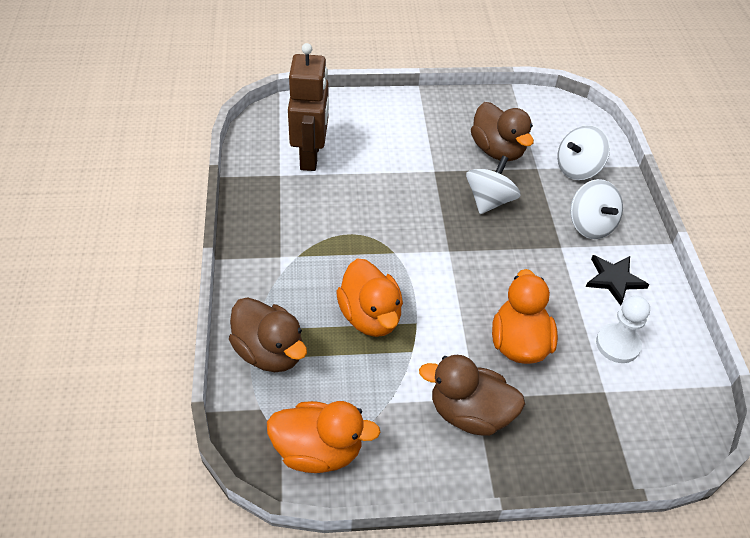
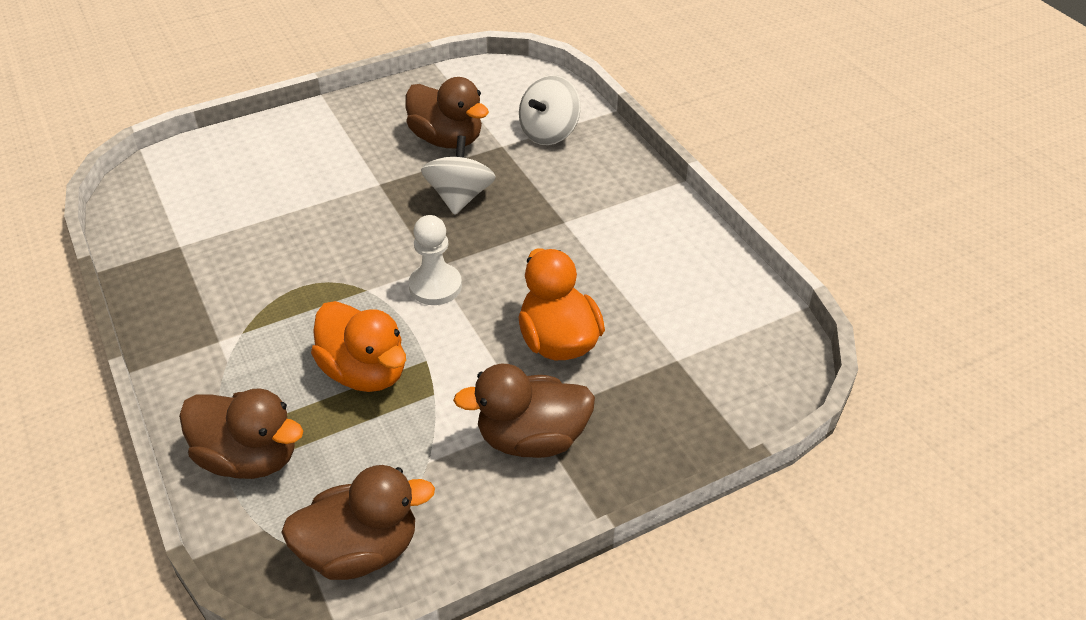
camera: 20 degrees left, 5 degrees down
(310, 156) = (213, 212): brown robot -> none
(318, 450) = (361, 550): orange duck -> brown duck
(590, 225) = (588, 188): white spinning top -> none
(614, 279) = (638, 237): black star -> none
(617, 344) = (670, 305): white pawn -> white pawn (435, 286)

